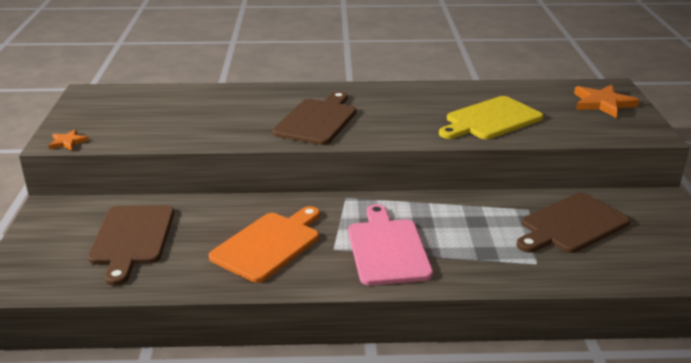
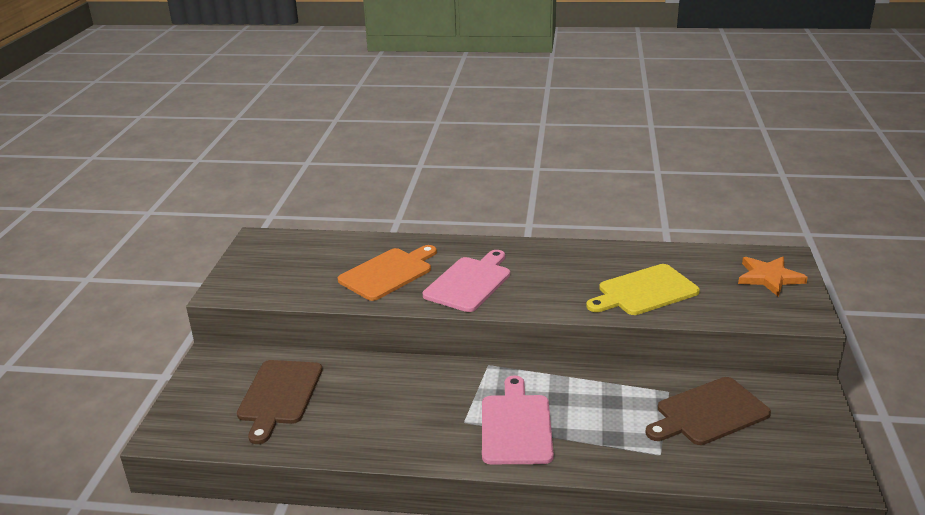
camera: 10 degrees right, 0 degrees up
(68, 142) = (231, 294): orange star -> none
(269, 244) = (404, 412): orange cutting board -> orange cutting board (388, 273)
(317, 120) = (470, 282): brown cutting board -> pink cutting board

